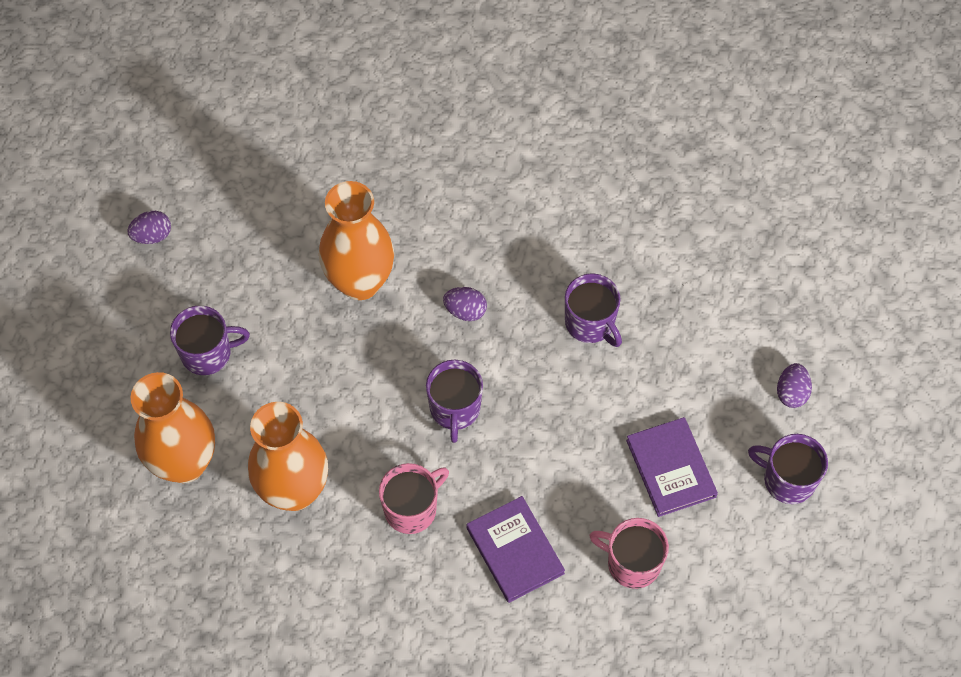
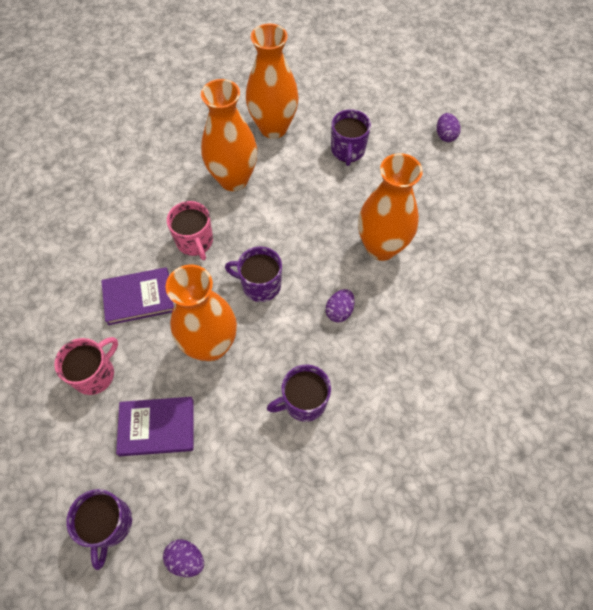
camera: 105 degrees right, 0 degrees up
(553, 442) = (211, 345): none -> orange vase
(787, 480) = (109, 524): purple mug -> purple mug turned 135 degrees clockwise

